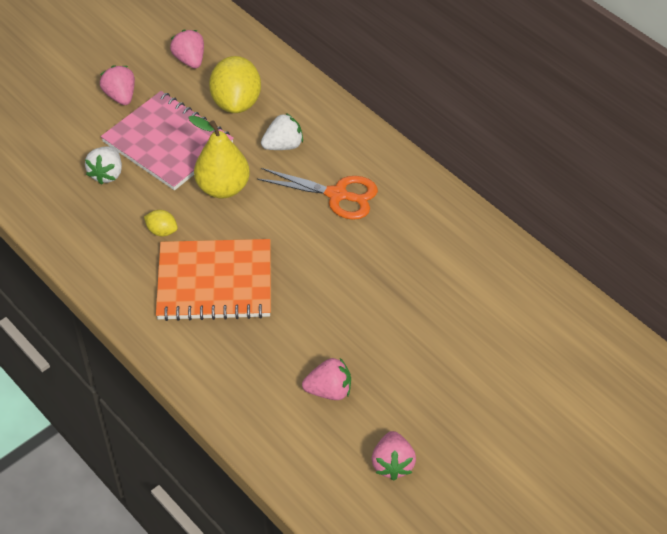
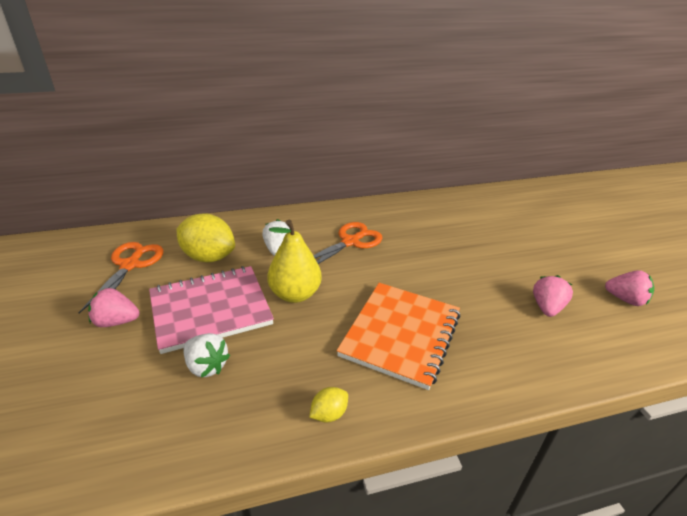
camera: 65 degrees left, 15 degrees down
(162, 231) = (315, 349): yellow lemon -> yellow lemon (329, 414)
(190, 60) = (130, 265): pink strawberry -> orange scissors

